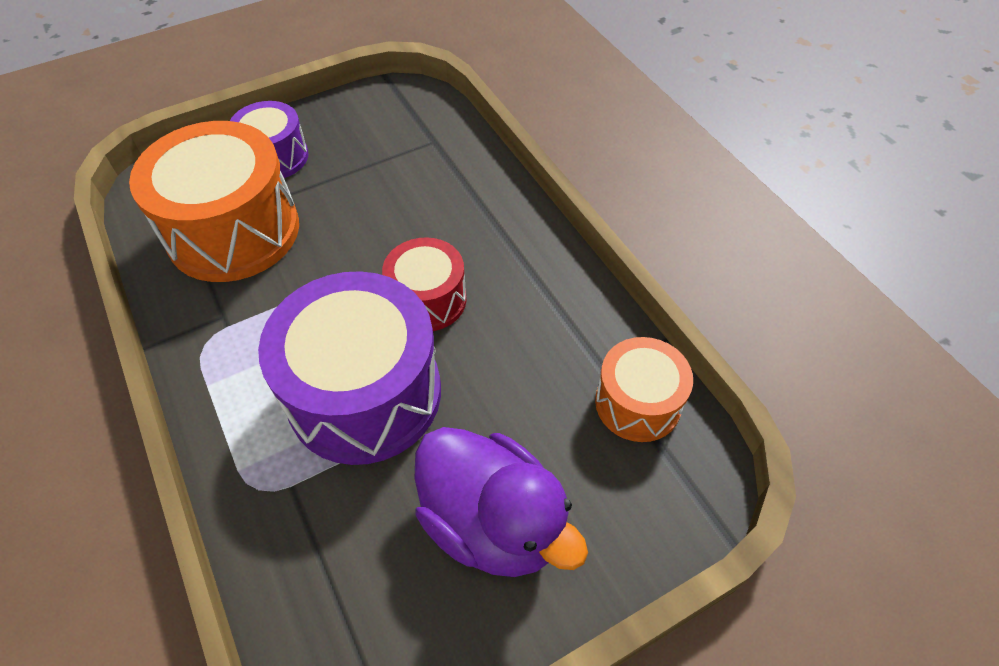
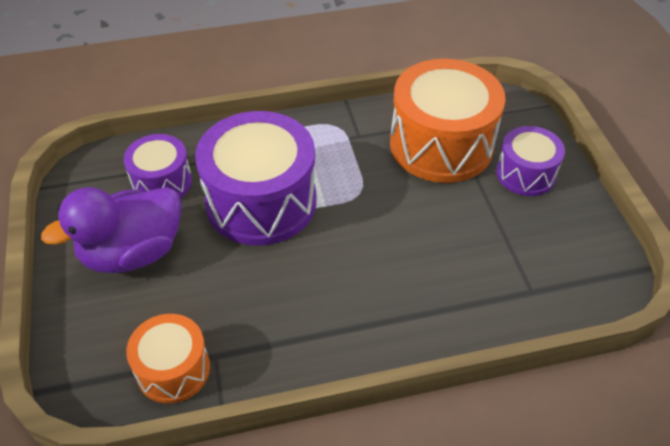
camera: 105 degrees right, 5 degrees down
(350, 540) = (162, 182): none -> purple drum
(428, 300) = (331, 251): red drum -> none

